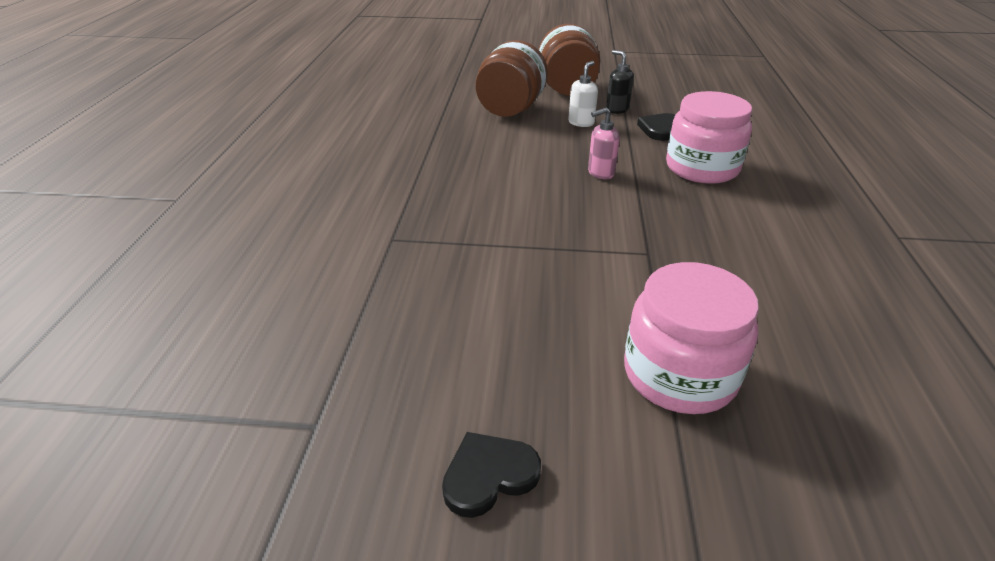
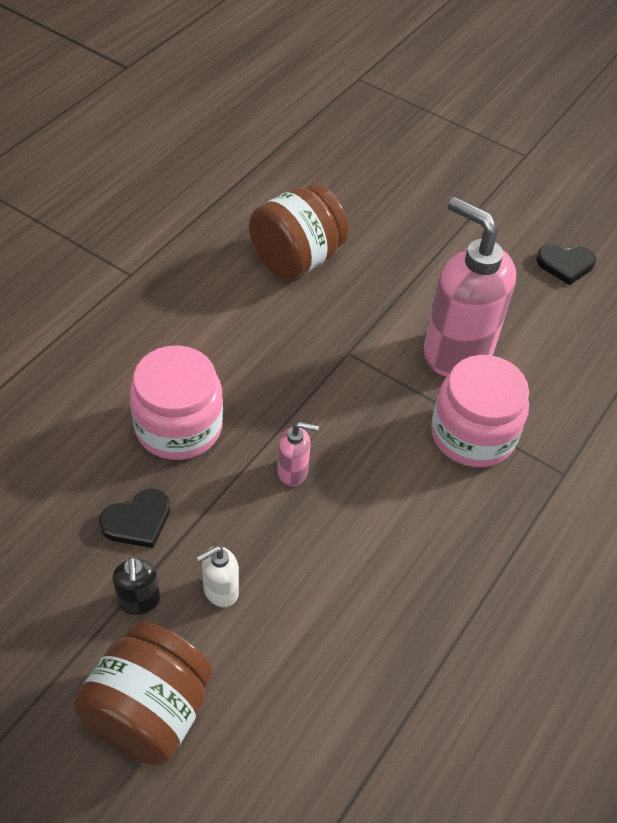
camera: 155 degrees left, 15 degrees up
(510, 109) = (288, 686): brown jar -> brown jar (296, 259)
(551, 294) = (456, 351): none -> pink soap dispenser
(679, 374) = (418, 263): pink jar -> pink jar (473, 434)

